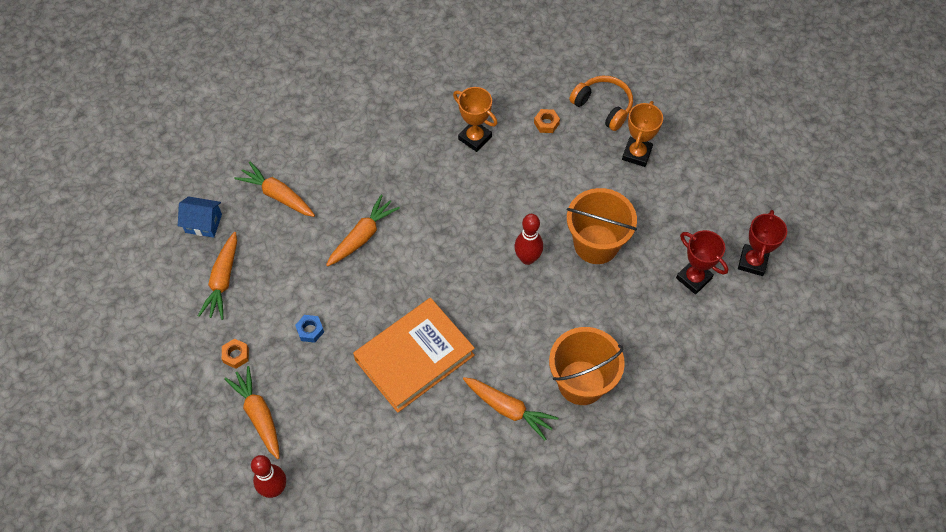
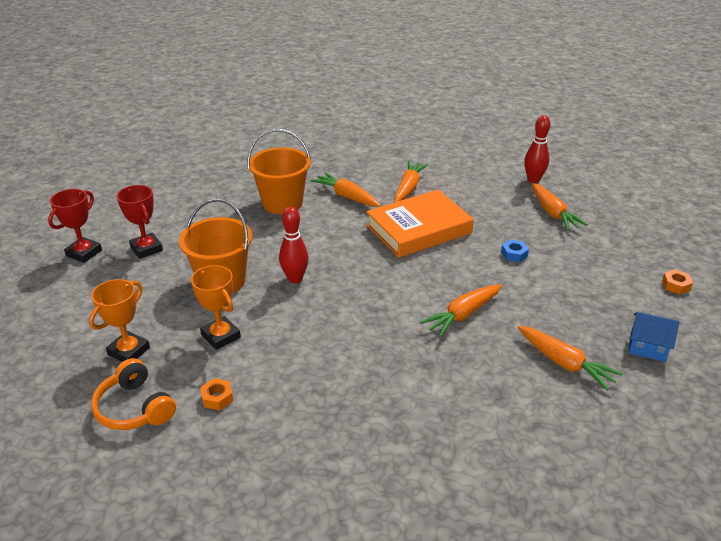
camera: 170 degrees left, 25 degrees down
(223, 281) = (609, 297): orange carrot -> orange carrot (408, 188)
(236, 355) = (581, 246): orange nut -> orange nut (676, 285)
(475, 138) = (314, 393): orange trophy -> orange trophy (221, 336)

